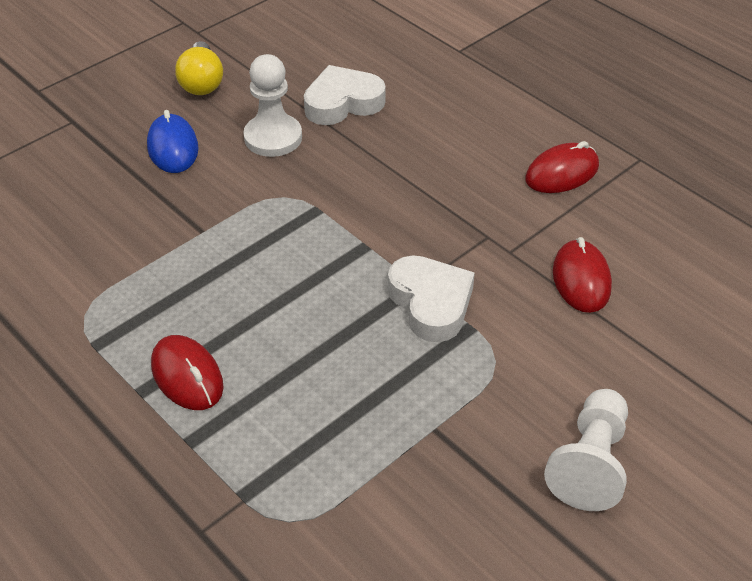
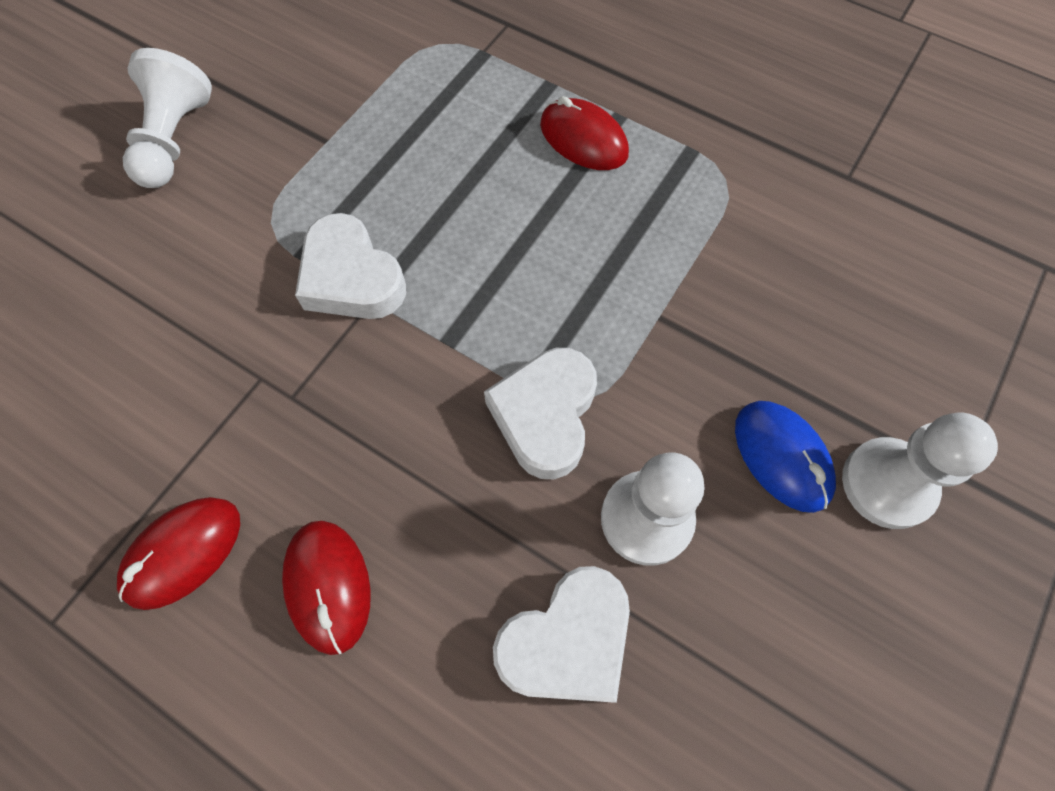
camera: 165 degrees right, 20 degrees up
(119, 126) = (887, 484): none -> white pawn
(202, 82) = (827, 631): yellow light bulb -> none
(312, 194) = (545, 415): none -> white heart
(581, 280) = (167, 353): red mouse -> red mouse (328, 586)

